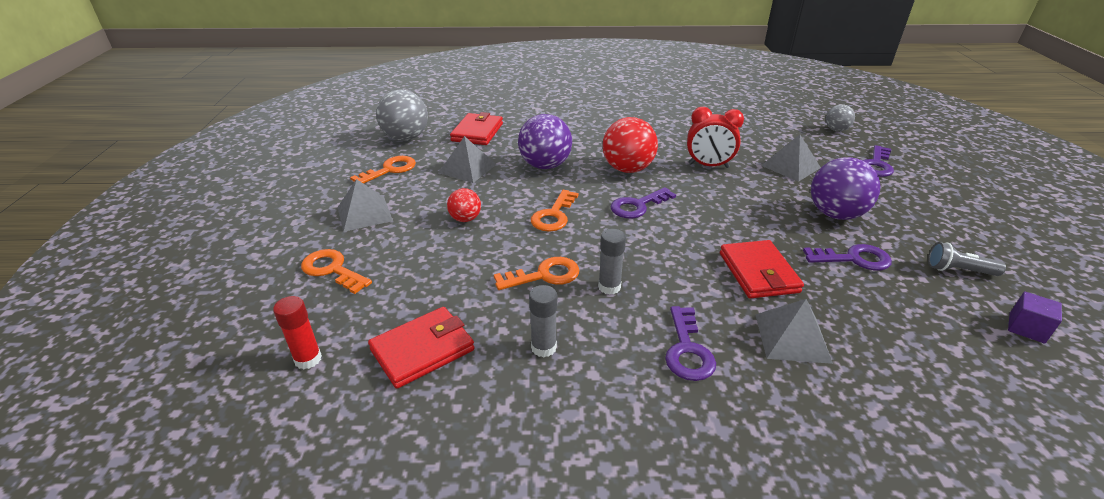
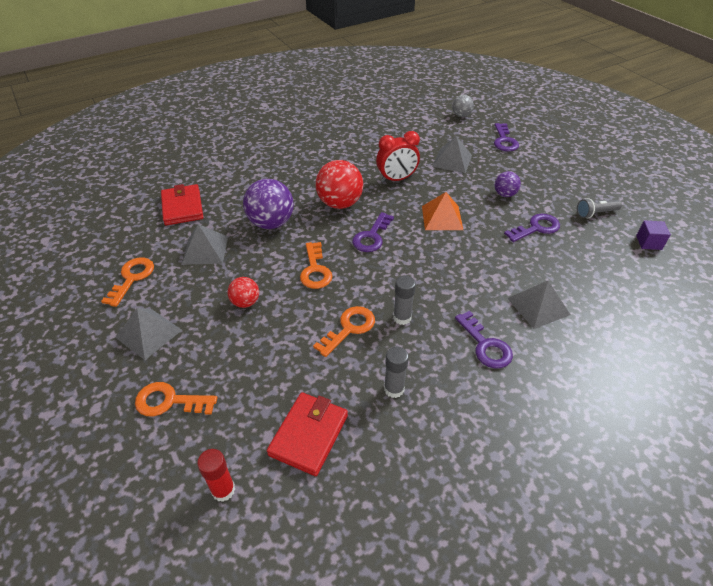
camera: 30 degrees left, 10 degrees up
(406, 138) = (117, 237): grey ball -> none
(734, 213) = (442, 217): none -> orange pyramid
(758, 272) = (488, 263): red wallet -> none
(835, 214) = (505, 194): purple ball -> purple ball, size x0.55

